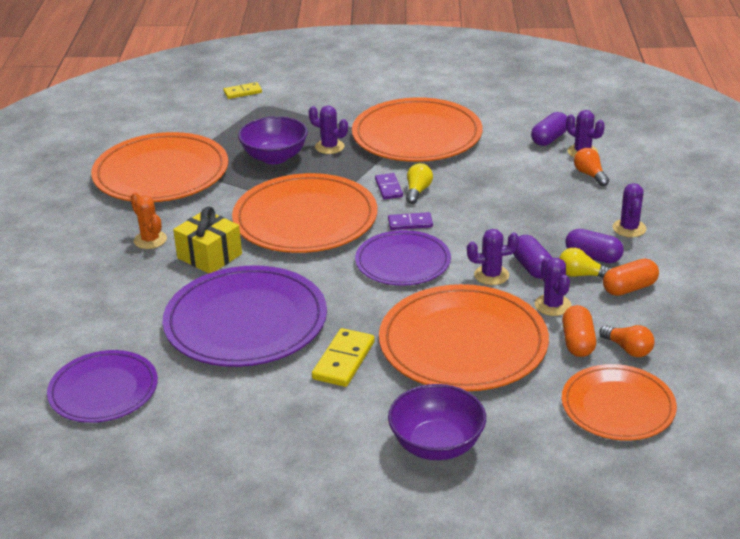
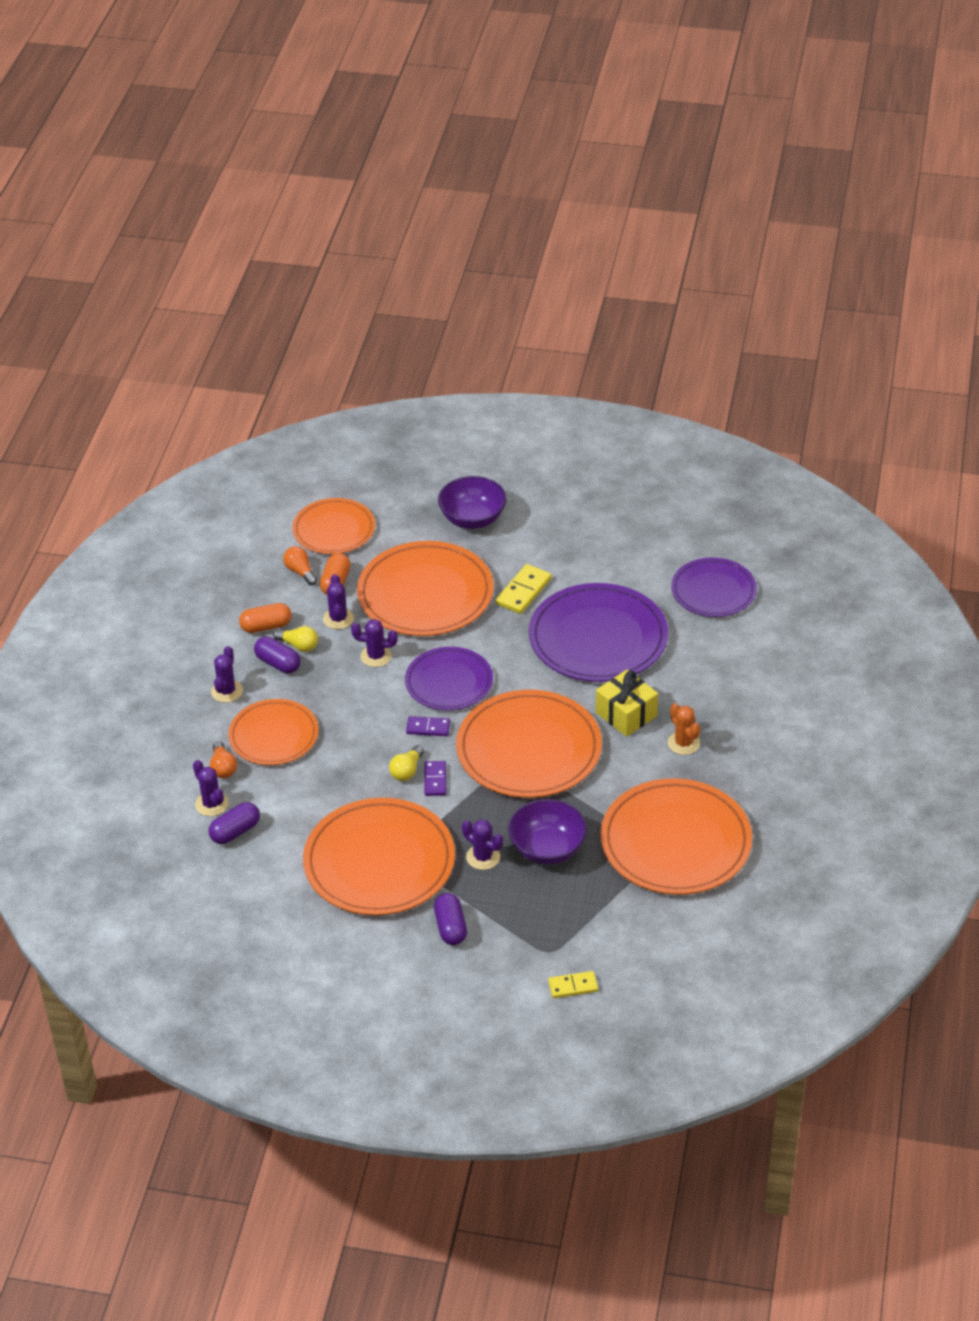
camera: 170 degrees left, 10 degrees up
(532, 267) = (337, 659): purple capsule -> purple capsule (450, 927)
(558, 201) = (274, 735): none -> orange plate

